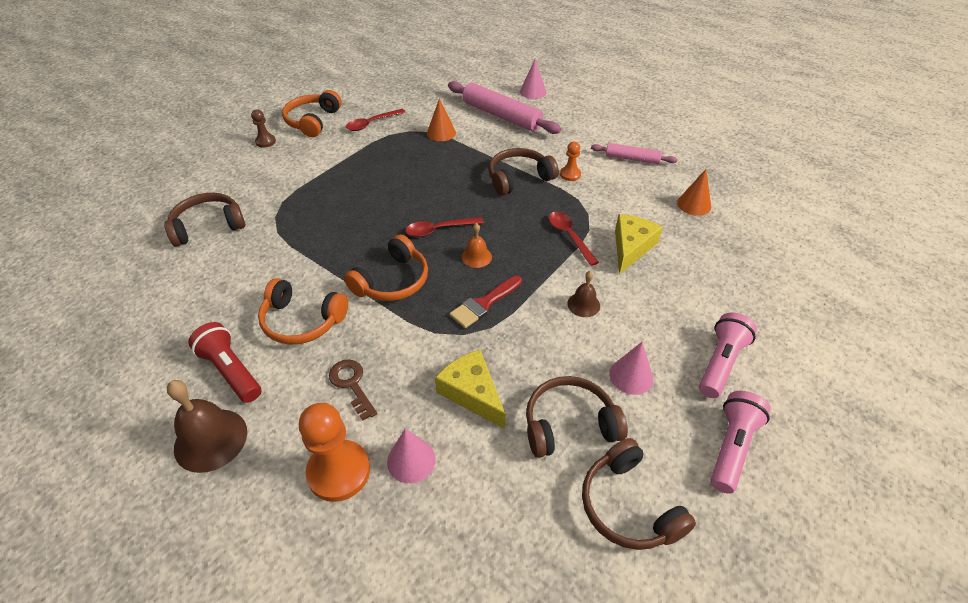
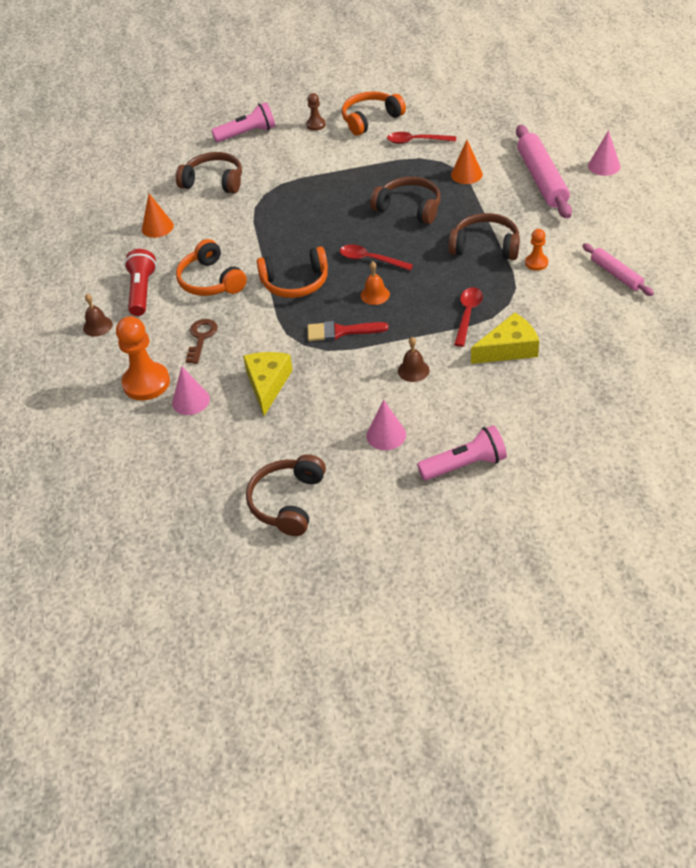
camera: 45 degrees right, 0 degrees up
(210, 439) = (97, 326): brown bell -> brown bell, size x0.56
(569, 424) = (307, 438): brown headphones -> brown headphones (409, 208)
(694, 204) = (618, 342): orange cone -> orange cone (157, 227)
(731, 447) = (398, 516): pink flashlight -> pink flashlight (247, 134)

